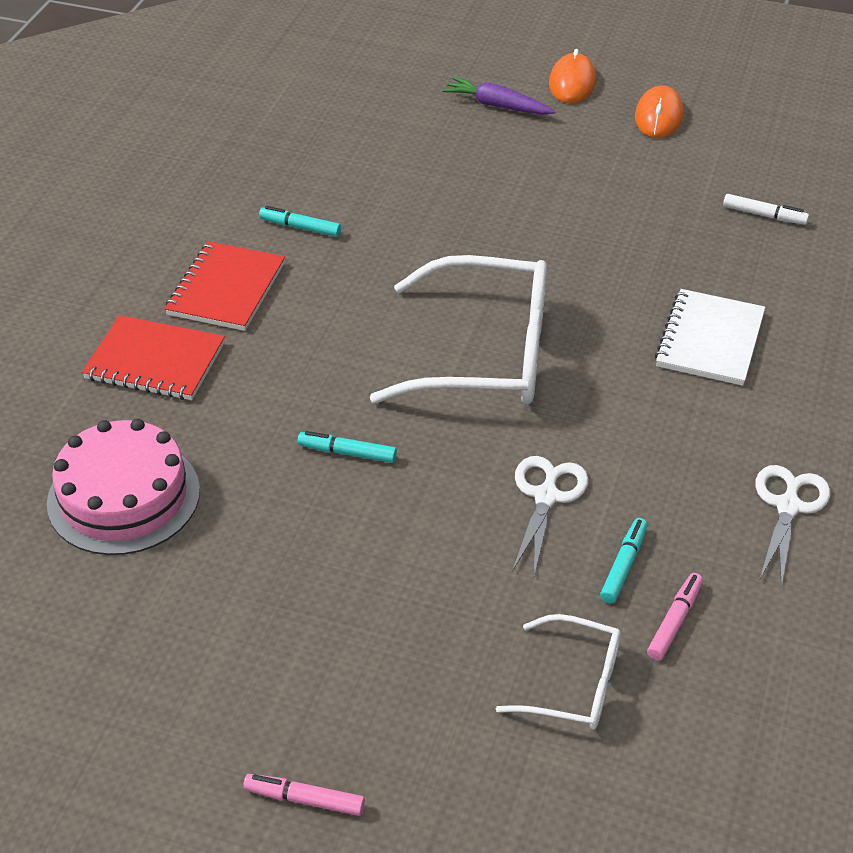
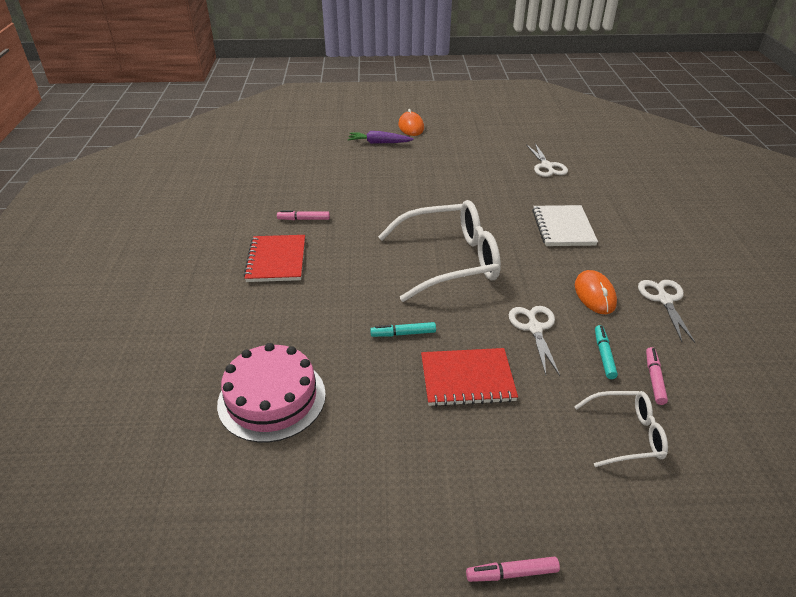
camera: 20 degrees left, 5 degrees down
(155, 361) = (251, 310): red notebook -> red notebook (467, 379)
(300, 227) = (304, 219): turquoise marker -> pink marker
(658, 116) = (464, 133): orange mouse -> orange mouse (594, 294)
(764, 215) = (546, 166): white marker -> white scissors

